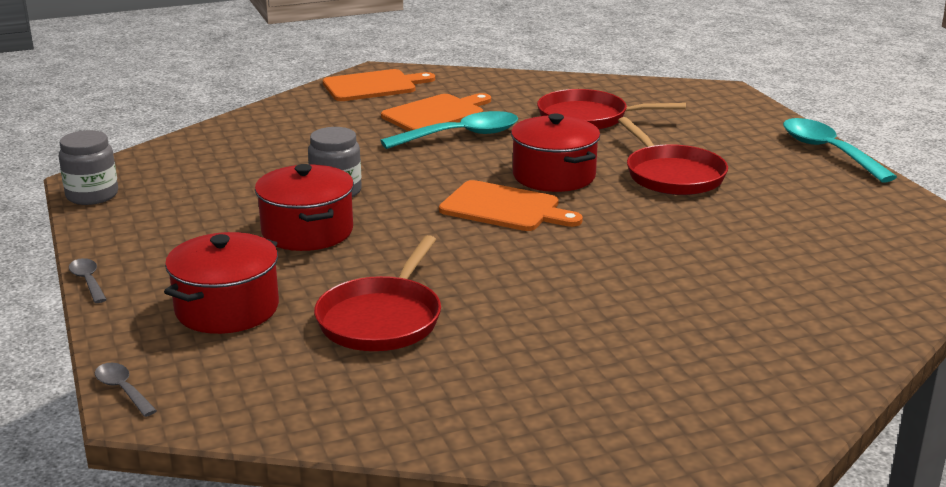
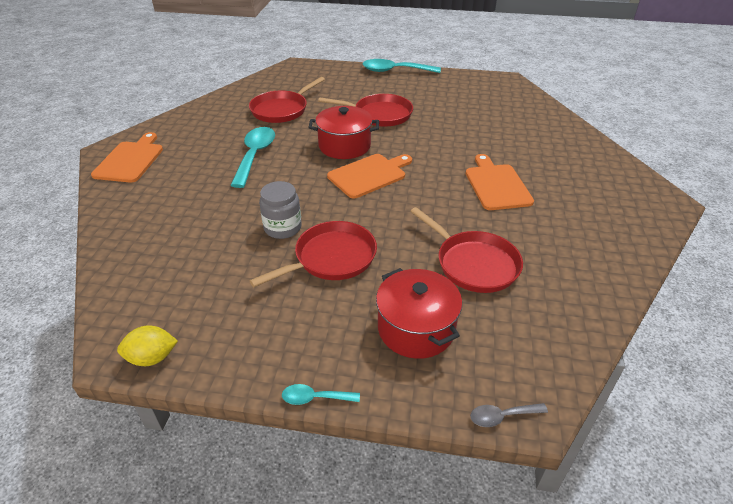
camera: 60 degrees left, 15 degrees up
(88, 281) = (315, 398): grey spoon -> turquoise spoon
(92, 195) = (152, 358): grey jar -> yellow lemon
(307, 231) = (331, 258): red pot -> red pan
(436, 114) = (210, 153): orange cutting board -> orange cutting board (496, 185)

